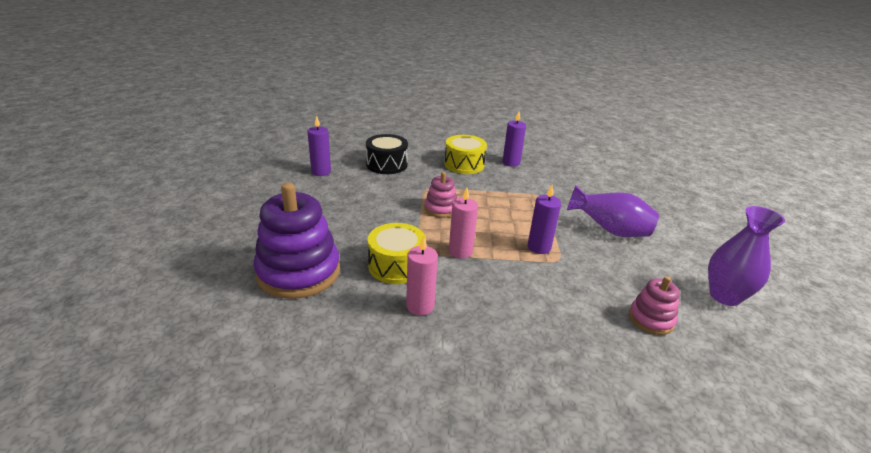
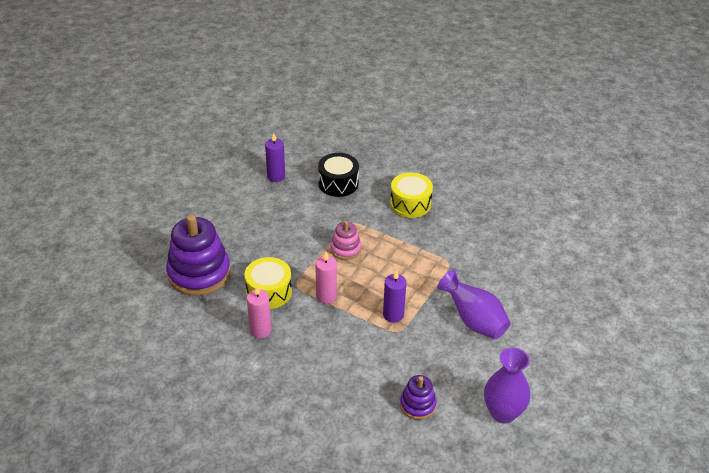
camera: 30 degrees right, 10 degrees up
(511, 163) = (459, 215): purple candle -> none
(651, 319) = (417, 405): pink stacking toy -> purple stacking toy

